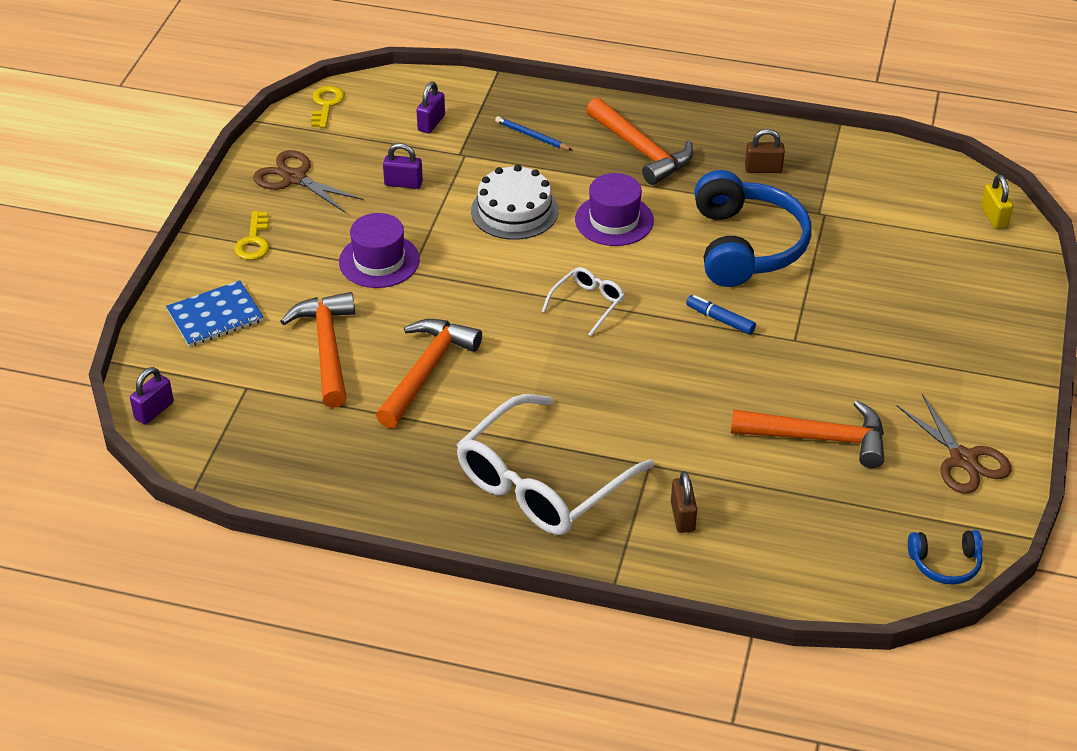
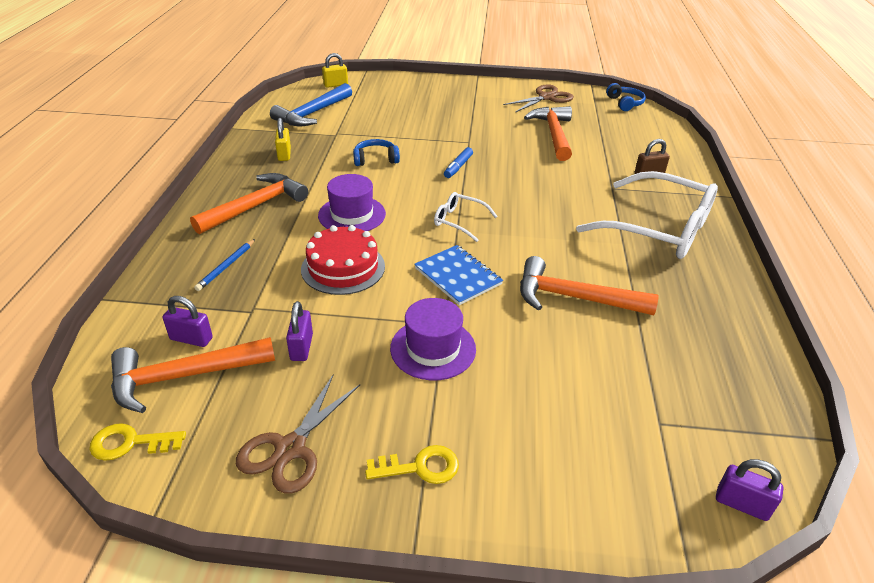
camera: 100 degrees left, 5 degrees down
(215, 316) = (564, 478): blue notebook -> blue notebook (457, 276)
(327, 348) = (574, 368): orange hammer -> orange hammer (183, 377)
(514, 210) = (343, 267): white cake -> red cake
(746, 246) = (375, 159): blue headphones -> blue headphones, size x0.47
(763, 169) = (284, 154): brown padlock -> yellow padlock
(886, 193) = (312, 114): none -> blue hammer

